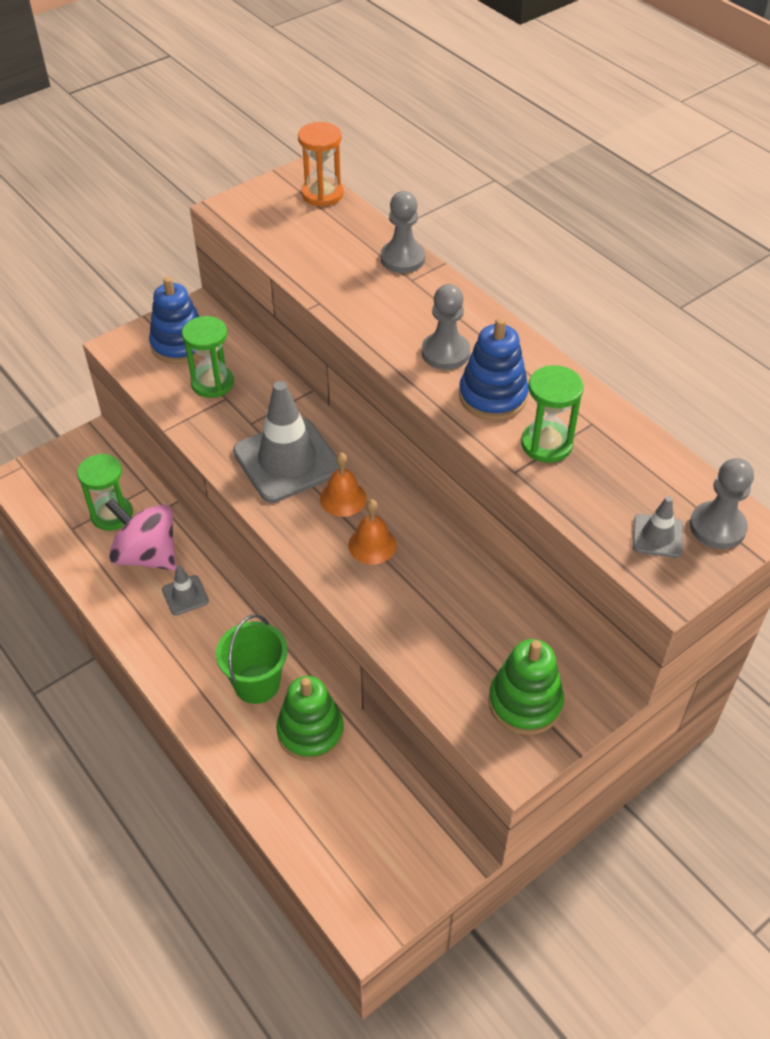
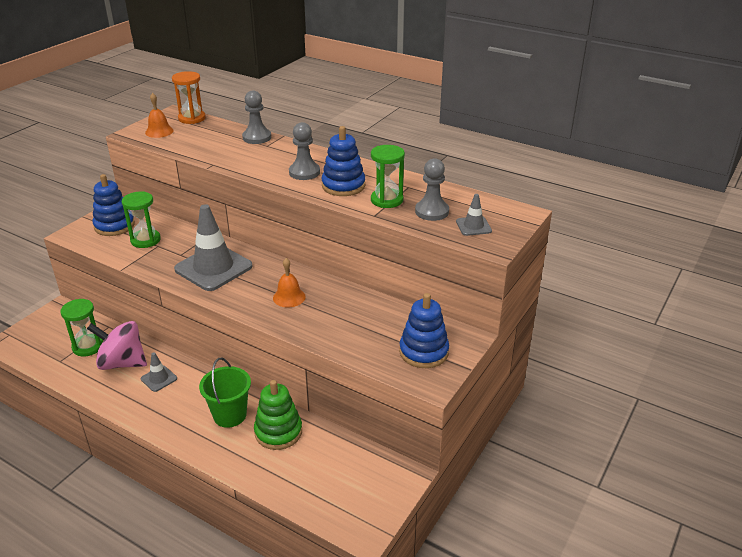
camera: 20 degrees left, 15 degrees down
(343, 498) = (259, 278): orange bell -> orange bell (159, 131)
(525, 702) = (424, 352): green stacking toy -> blue stacking toy
(717, 527) = (504, 216): grey pawn -> grey pawn (432, 211)

